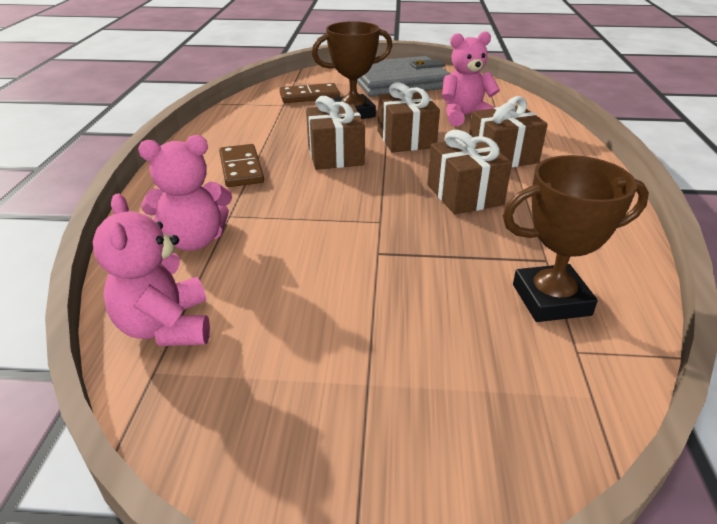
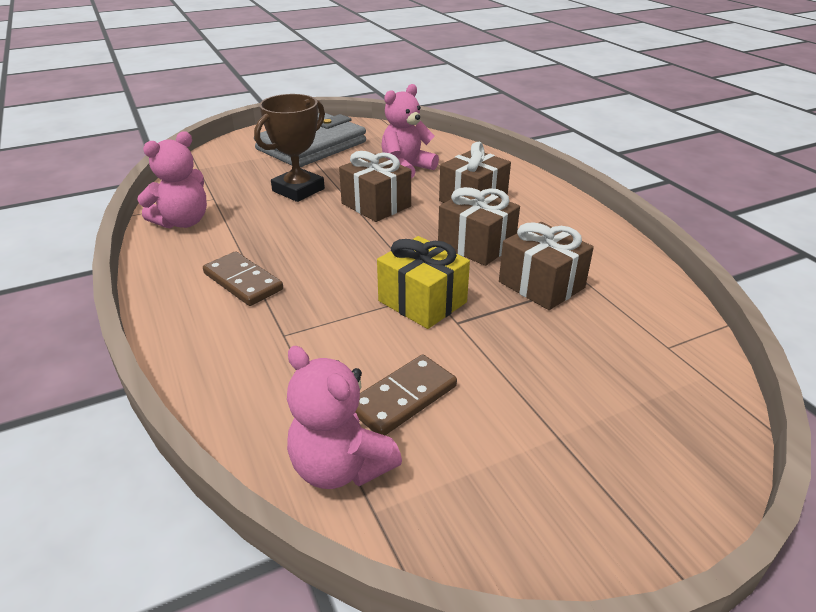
camera: 30 degrees left, 0 degrees up
(194, 240) = (275, 372): pink teddy bear -> pink teddy bear (183, 222)
(309, 96) = (233, 182): brown domino -> brown domino (403, 398)
(335, 155) = (326, 239): brown gift -> brown gift (541, 285)
(364, 226) = (422, 301): none -> yellow gift
(551, 299) = (618, 314): brown trophy -> none

